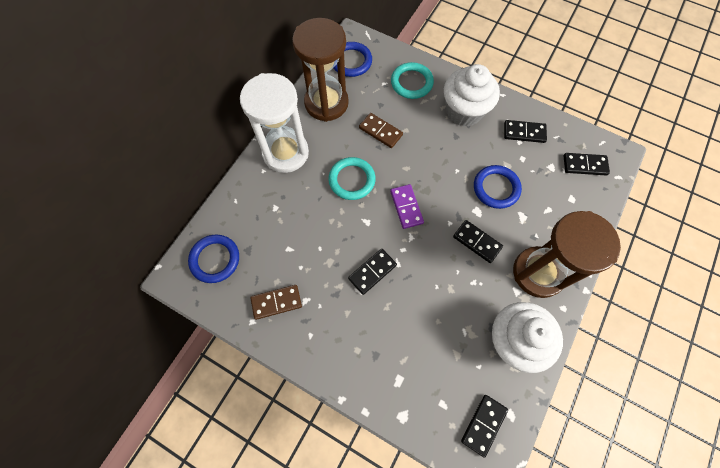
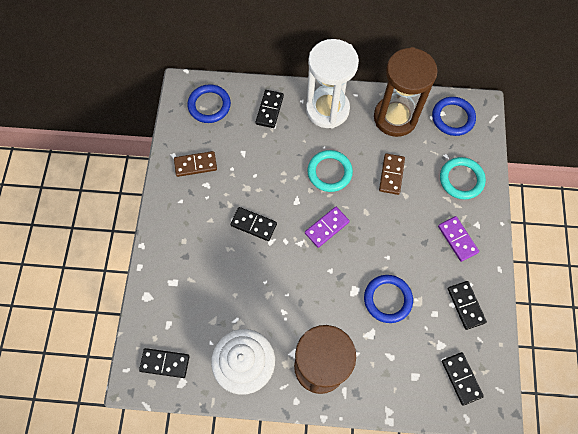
camera: 65 degrees right, 0 degrees up
(276, 302) = (195, 165): brown domino -> brown domino turned 60 degrees counterclockwise
(464, 111) = (457, 239): white cupcake -> purple domino
(477, 242) = (323, 301): black domino -> black domino (269, 110)

